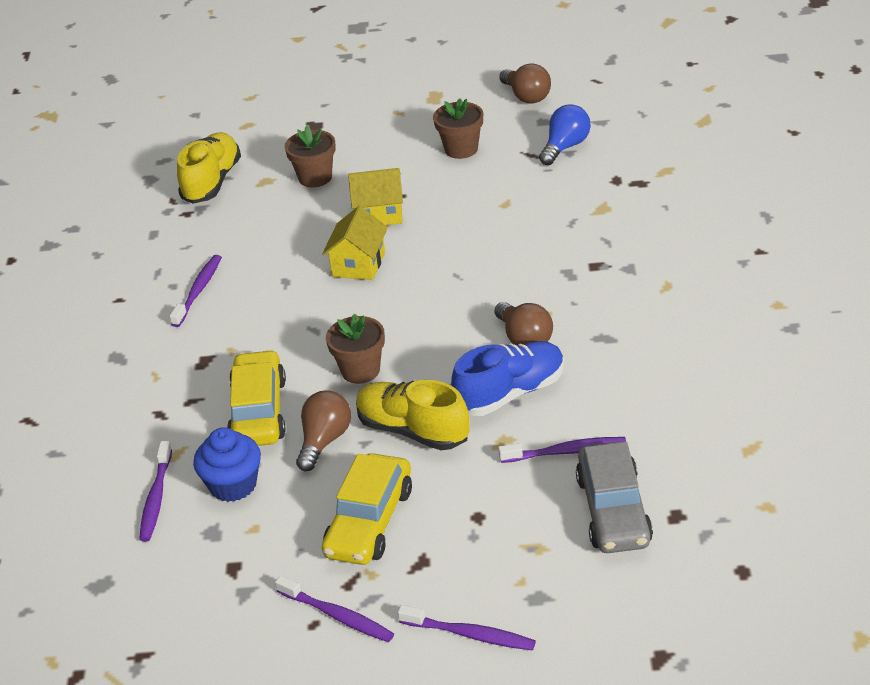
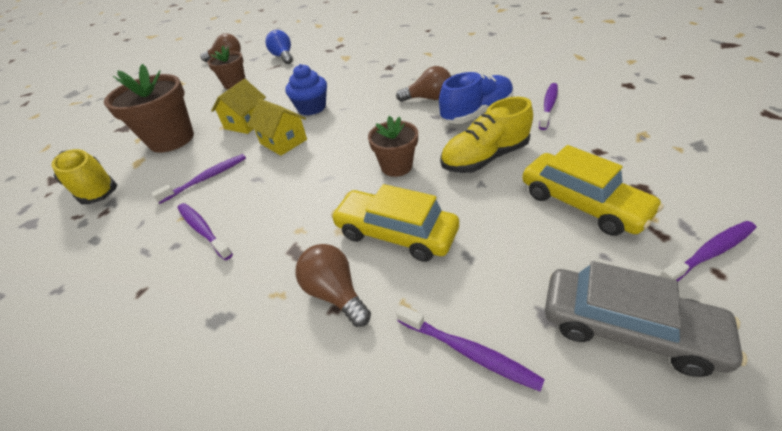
camera: 60 degrees left, 5 degrees up
(233, 485) = (485, 278): blue cupcake -> blue cupcake (311, 108)
(315, 177) = (171, 139): brown flower pot -> brown flower pot, size x1.68
(324, 441) = (464, 204): brown light bulb -> brown light bulb (335, 293)
(470, 634) = (742, 183): purple toothbrush -> purple toothbrush (206, 178)
(510, 393) = (476, 113): blue shoe -> blue shoe turned 60 degrees clockwise
(613, 511) = (615, 102): grey car -> grey car (627, 328)

